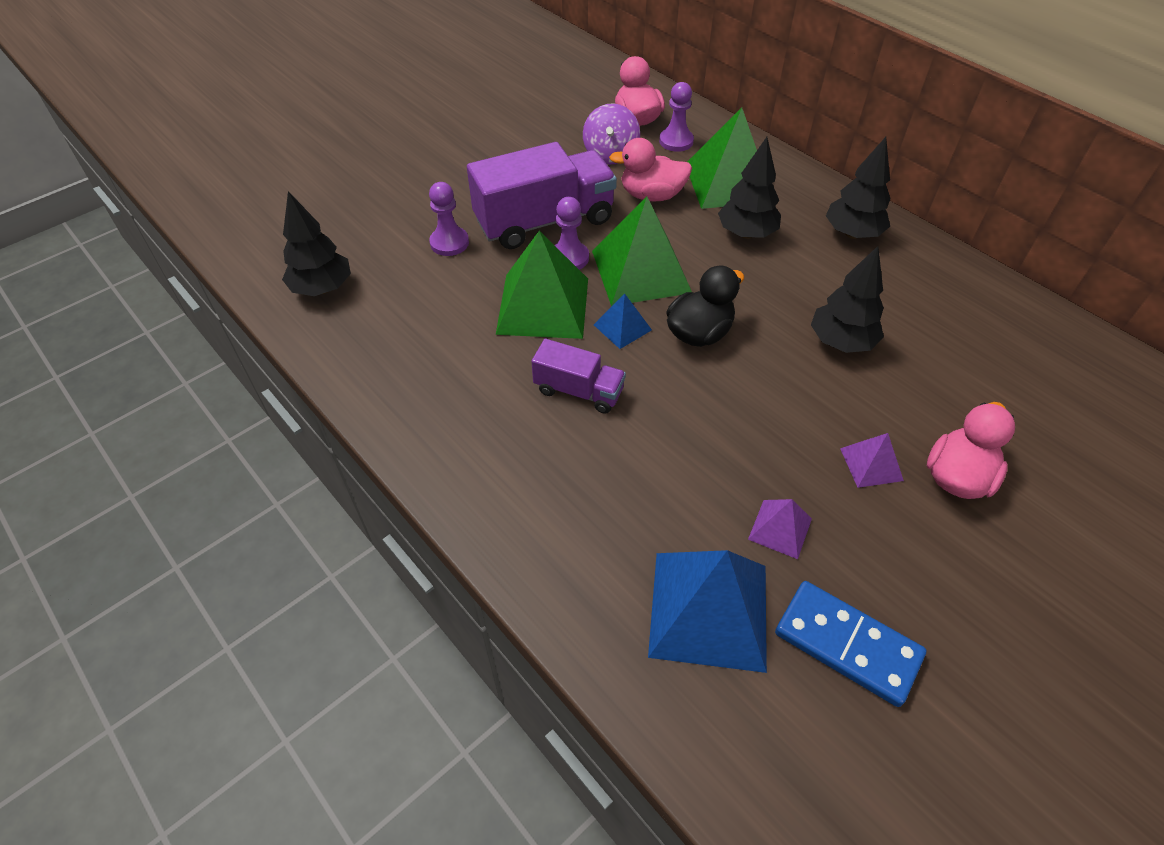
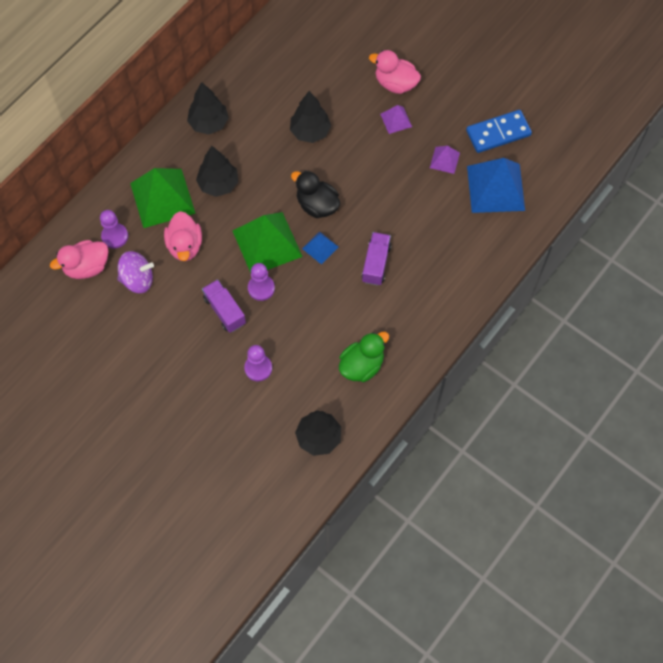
camera: 100 degrees left, 15 degrees up
(409, 348) = (362, 365): none -> green duck
(543, 305) = (309, 296): green pyramid -> none
(544, 221) = (224, 311): purple truck -> purple truck, size x0.54
(847, 645) = (498, 133): blue domino -> blue domino turned 45 degrees clockwise

